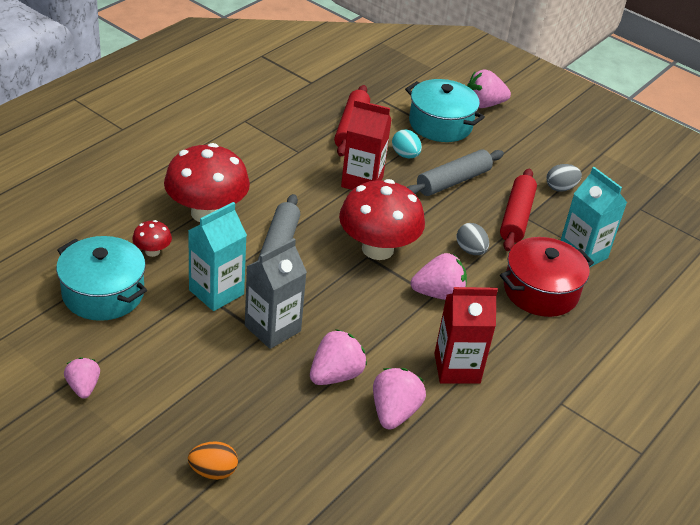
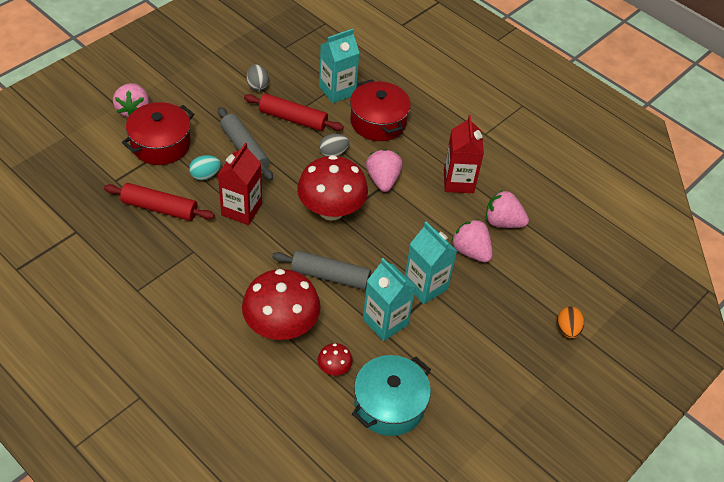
camera: 85 degrees left, 10 degrees up
(83, 387) = (497, 414): pink strawberry -> none
(272, 328) = (425, 286): grey carton -> turquoise carton
(440, 124) = (161, 144): turquoise pot -> red pot

